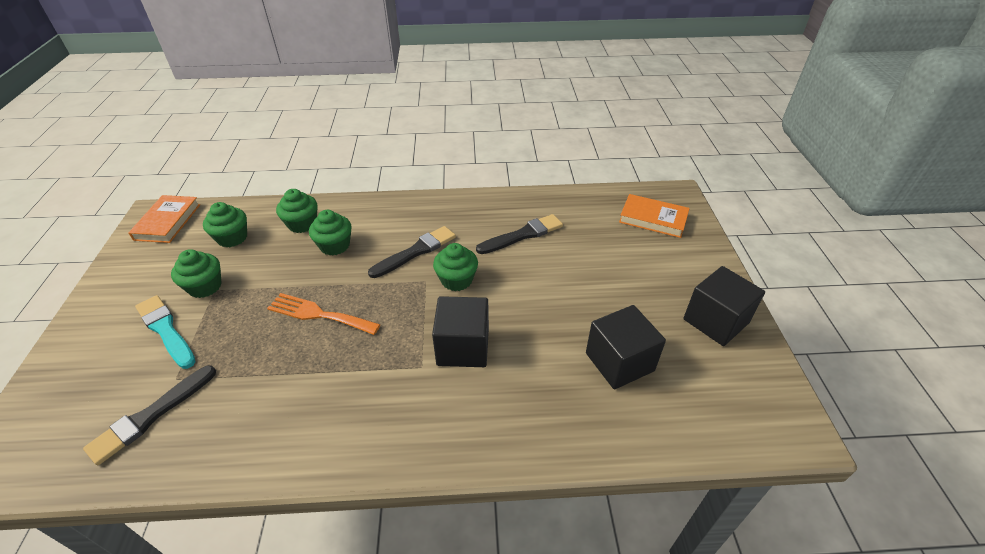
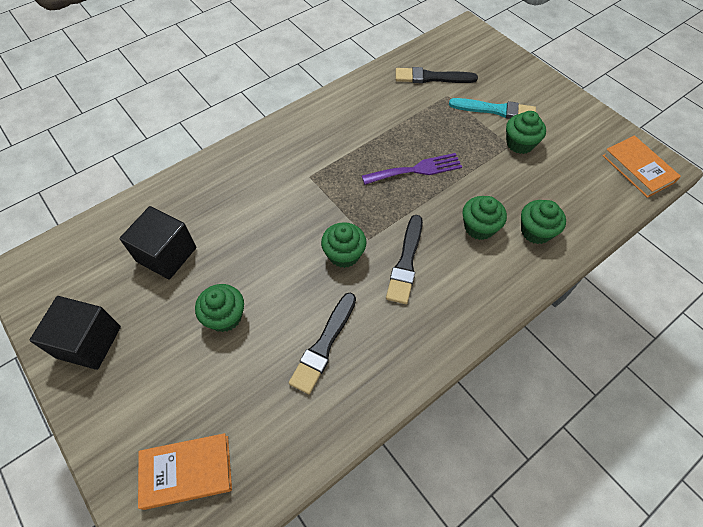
camera: 145 degrees right, 15 degrees up
(151, 416) = (432, 77): black brush -> black brush turned 90 degrees counterclockwise
(232, 238) = (567, 186): green cupcake -> green cupcake (225, 316)
(319, 314) = (416, 170): orange fork -> purple fork
(463, 347) = (292, 203): black cube -> none

